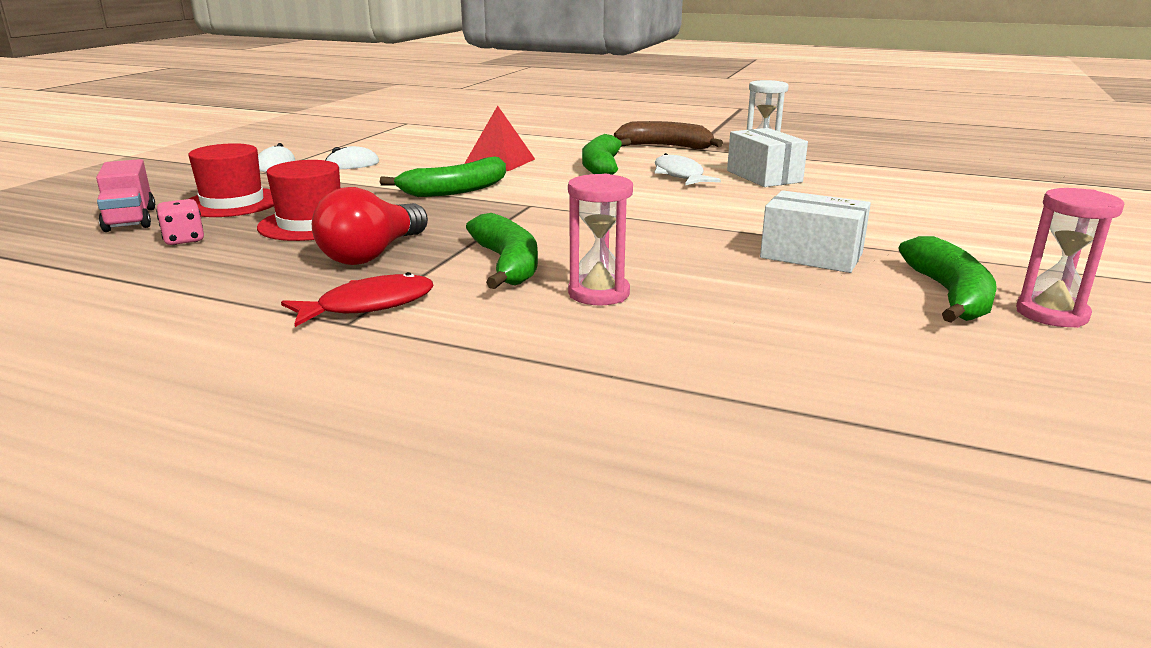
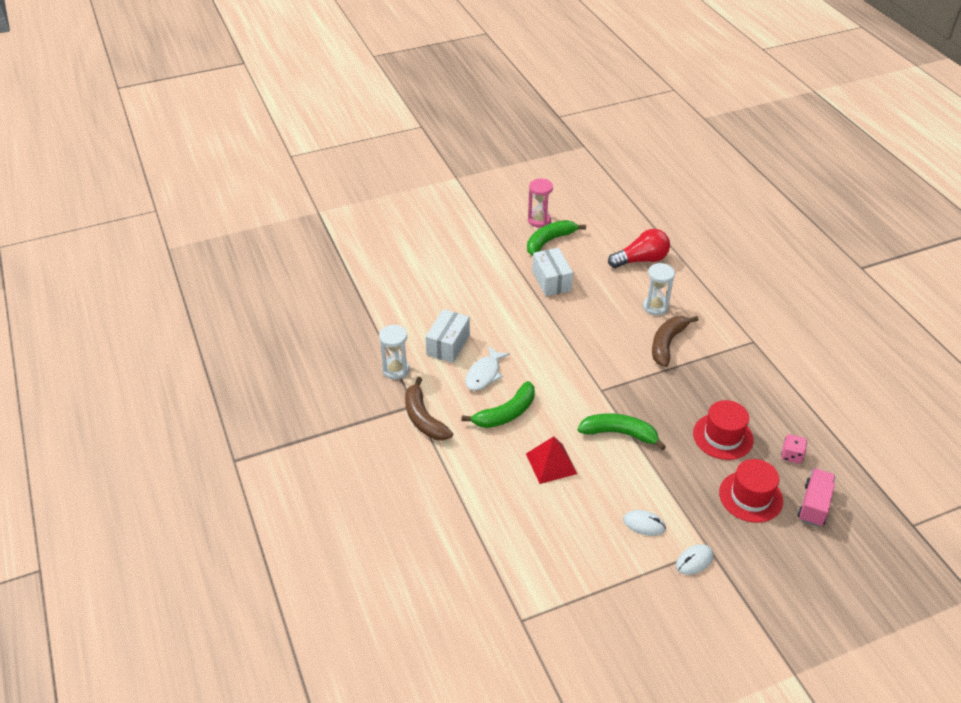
camera: 135 degrees left, 20 degrees up
(368, 305) = (740, 347): red fish -> none
(372, 254) = (713, 385): red light bulb -> red light bulb (641, 260)
(507, 264) = (667, 344): green banana -> brown banana
(599, 293) = (655, 307): pink hourglass -> white hourglass

